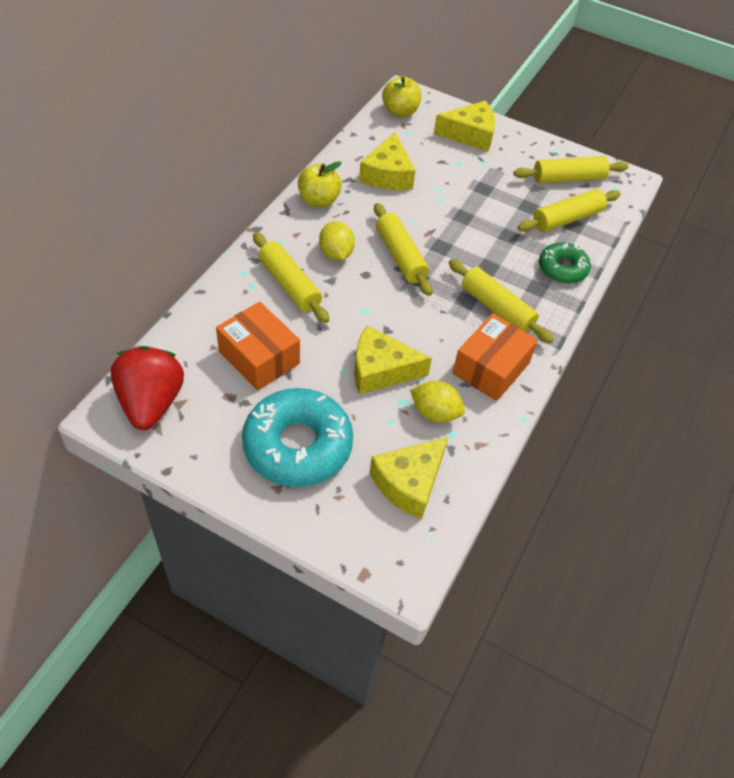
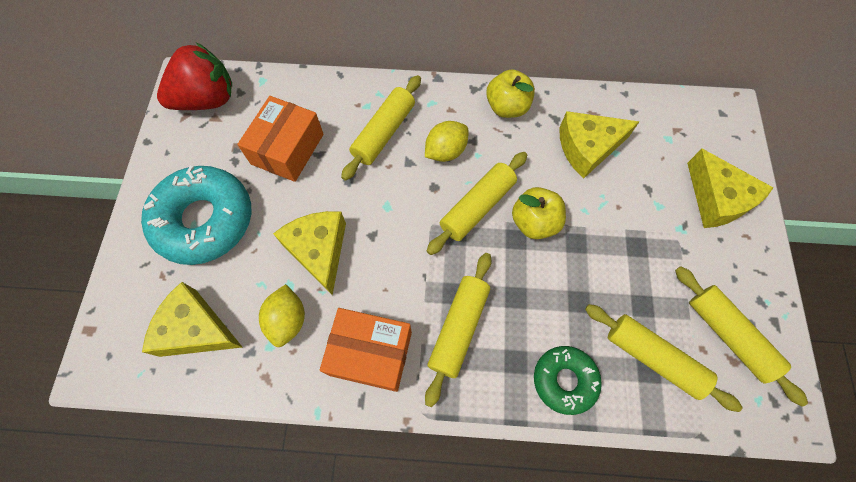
camera: 70 degrees right, 15 degrees up
(400, 111) = (696, 118): yellow apple -> yellow apple (534, 222)

